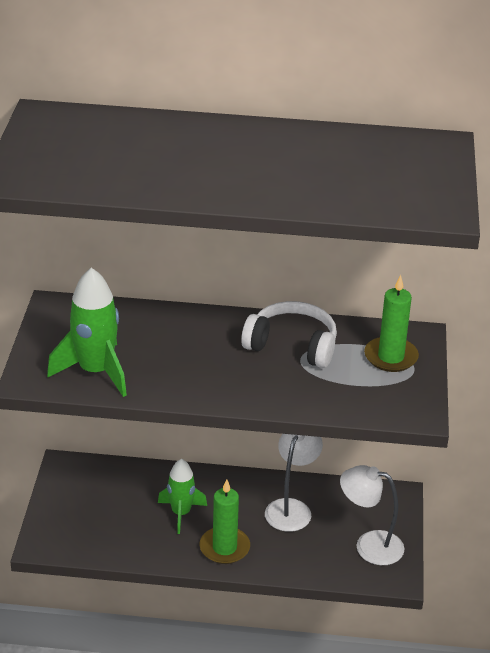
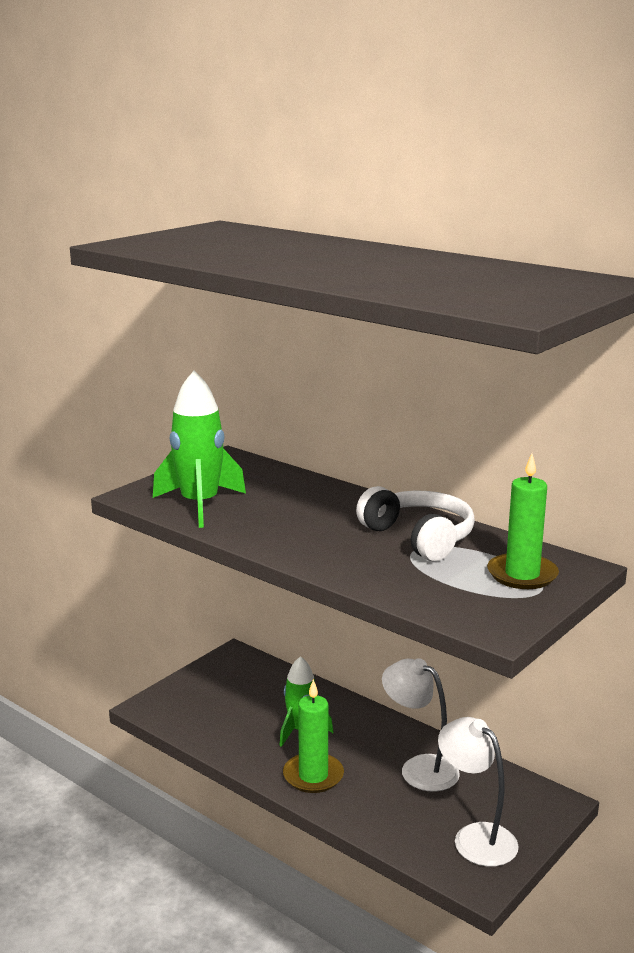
camera: 35 degrees right, 15 degrees down
(291, 508) = (419, 768): white lamp -> white lamp turned 105 degrees counterclockwise

